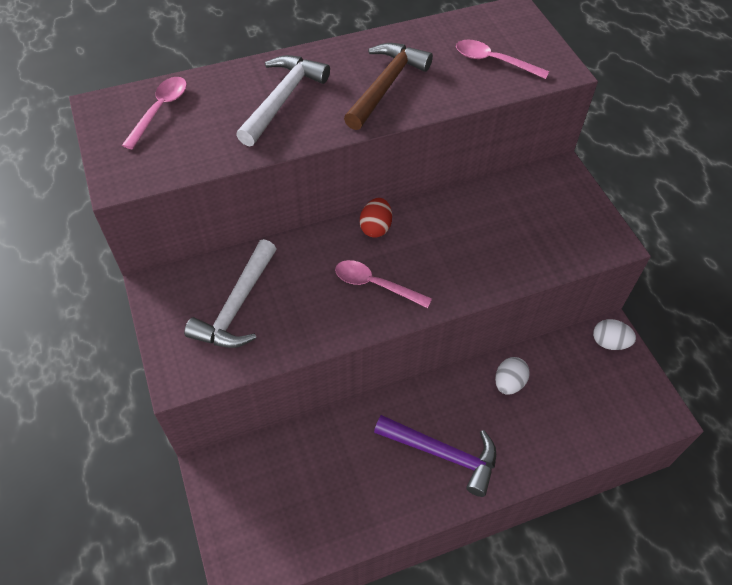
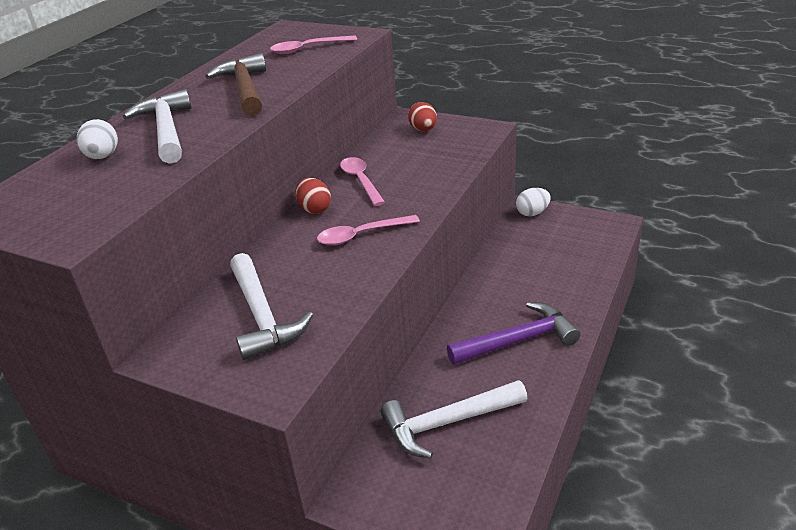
camera: 40 degrees left, 20 degrees down
(160, 110) = (50, 186): pink spoon -> pink spoon (360, 180)
(320, 473) = (447, 423): none -> white hammer
(509, 383) = (503, 273): white egg -> white egg (103, 157)
(558, 201) = (423, 130): none -> red egg

